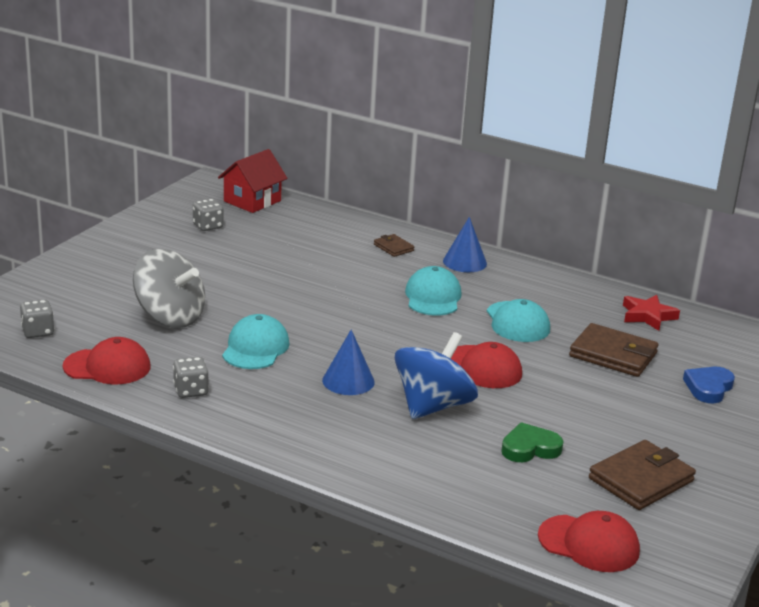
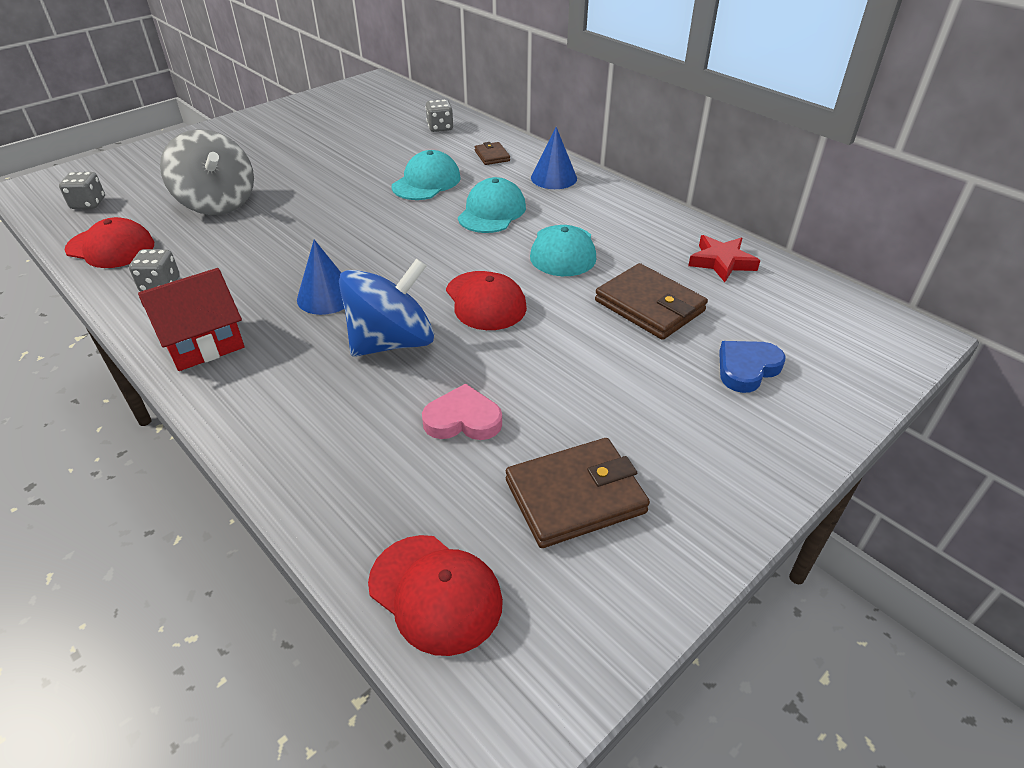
camera: 20 degrees right, 15 degrees up
(208, 226) = (335, 119): grey dice -> grey dice (440, 127)
(252, 201) = (395, 100): red house -> red house (203, 343)
(255, 348) = (266, 246): turquoise cap -> turquoise cap (426, 182)
(530, 448) = (463, 419): green heart -> pink heart

